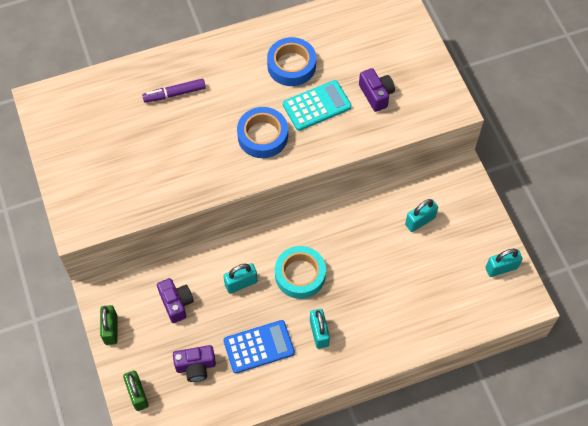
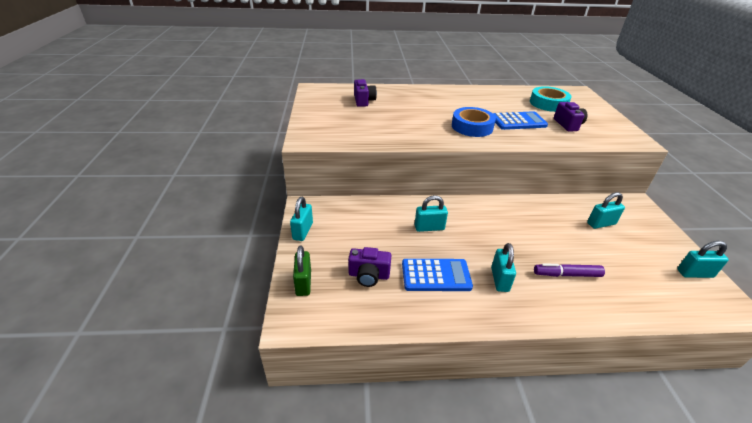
camera: 15 degrees right, 25 degrees down
(111, 329) = (303, 231): green padlock -> turquoise padlock
(174, 94) = (409, 100): purple marker -> purple marker (567, 274)
(176, 303) = (367, 227): purple camera -> purple camera (363, 101)
(291, 65) = (499, 103): blue tape -> none
(300, 275) = (485, 234): turquoise tape -> turquoise tape (548, 103)
(317, 106) = (518, 121): turquoise calculator -> blue calculator

